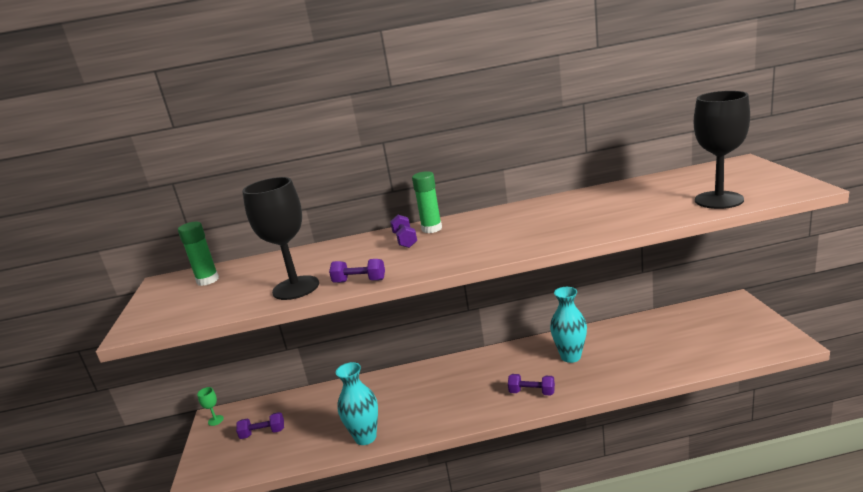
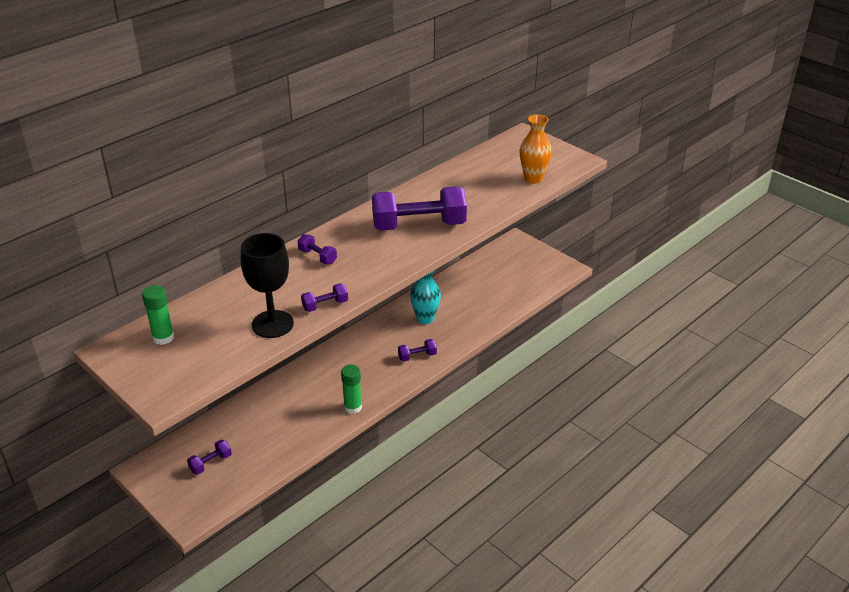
camera: 40 degrees left, 15 degrees up
(215, 420) = (145, 470): green goblet -> none
(365, 437) = (312, 433): turquoise vase -> none
(431, 229) = (329, 240): green glue stick -> green glue stick (353, 407)
(534, 227) = (419, 225): none -> purple dumbbell
(719, 200) = (533, 178): black goblet -> orange vase

